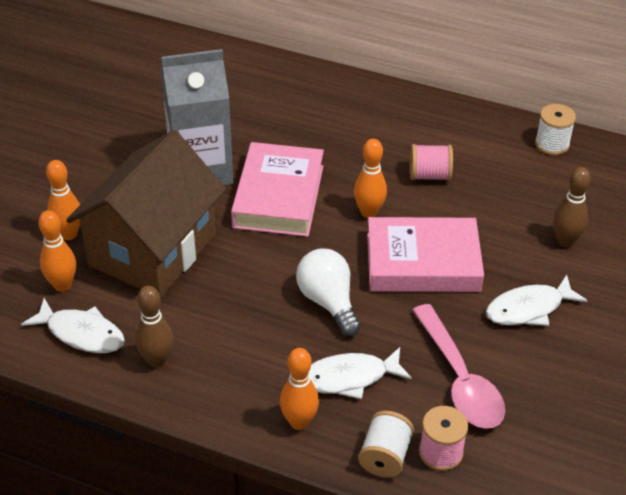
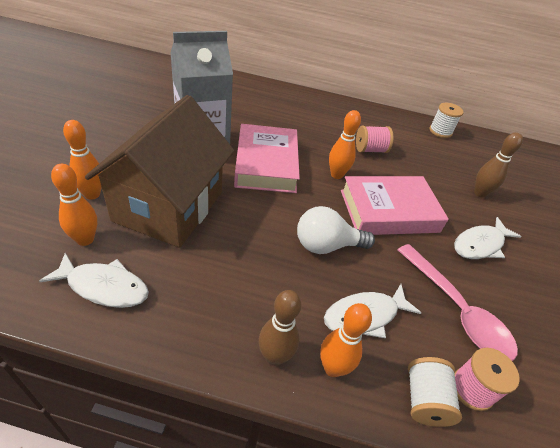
camera: 15 degrees left, 0 degrees up
(157, 360) = (182, 310): brown bowling pin -> brown bowling pin (274, 356)
(328, 302) = (326, 245): white light bulb -> white light bulb turned 60 degrees counterclockwise

